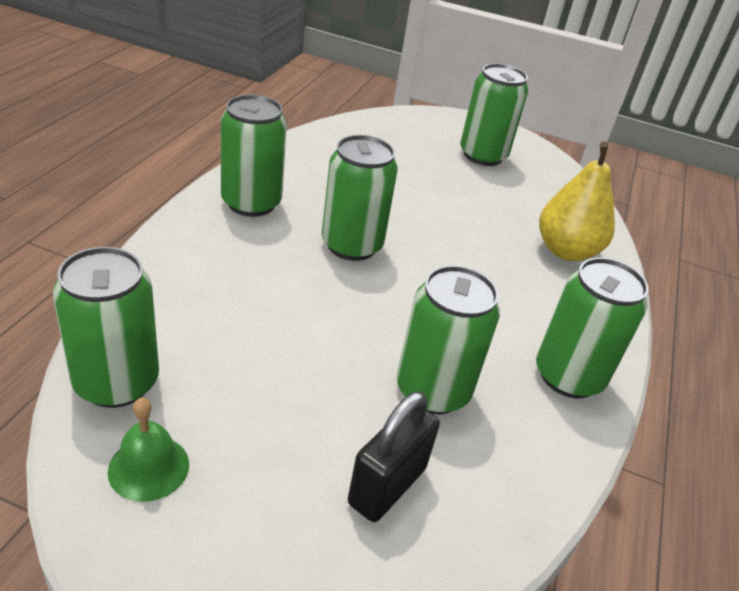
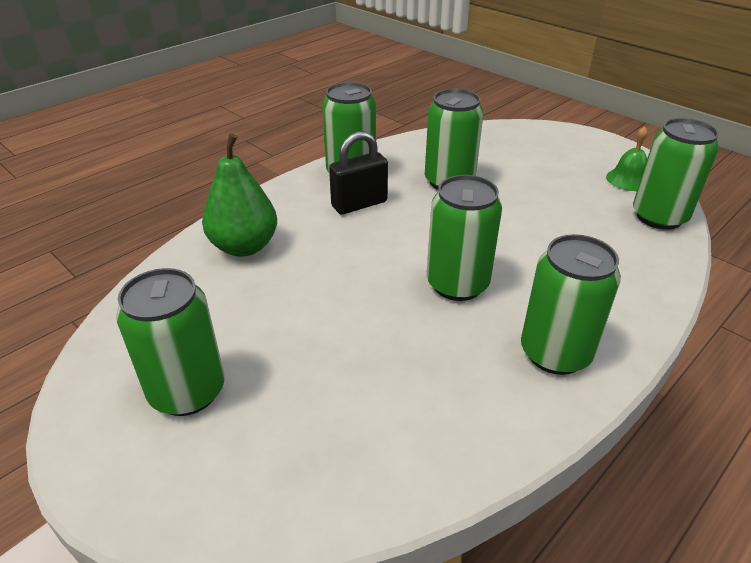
camera: 150 degrees left, 0 degrees up
(387, 486) = (499, 154): black padlock -> black padlock (359, 204)
(566, 251) = (244, 246): yellow pear -> green pear

